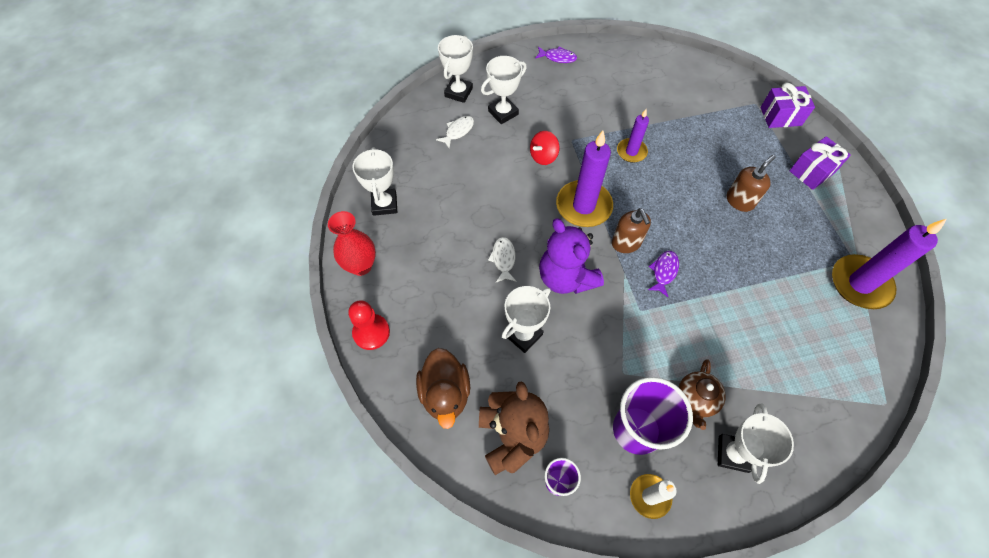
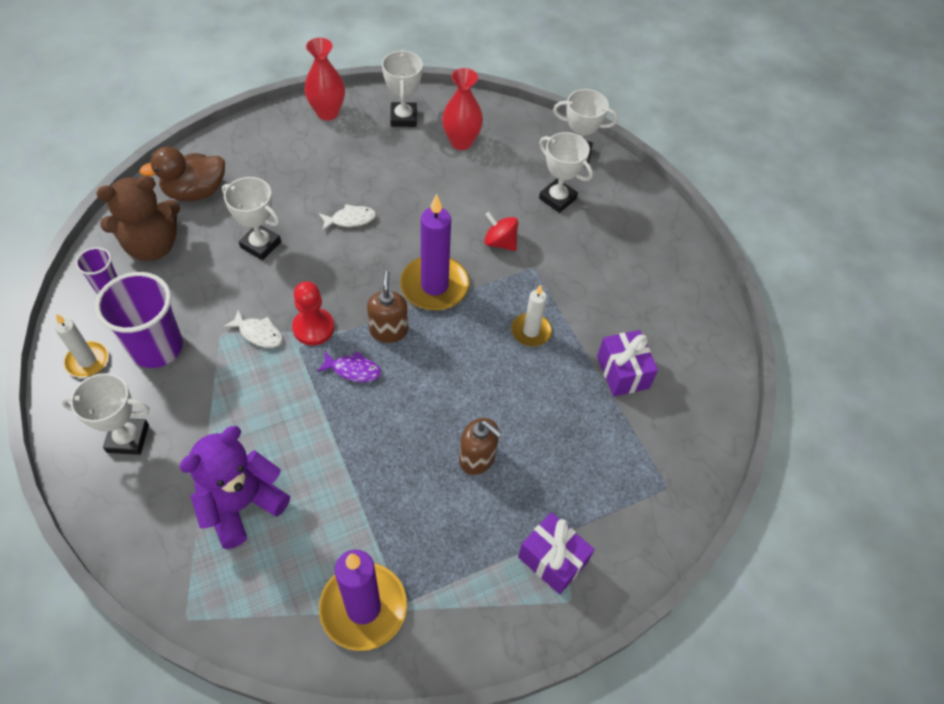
camera: 75 degrees right, 5 degrees down
(371, 332) = (256, 131): red pawn -> red pawn (313, 328)
(384, 204) = (403, 118): white trophy -> white trophy turned 75 degrees counterclockwise
(426, 166) = (461, 142): none -> red vase
(458, 131) = (517, 162): white fish -> white fish (258, 333)
(558, 57) = (671, 244): purple fish -> none
(566, 277) = (333, 276): purple teddy bear -> purple teddy bear (241, 504)
(626, 243) = (388, 330): brown soap dispenser -> brown soap dispenser turned 120 degrees clockwise
(631, 152) = (531, 331): purple candle -> white candle
(695, 400) = (190, 402): brown teapot -> none
(780, 116) = (652, 522): purple gift -> purple gift (622, 372)

